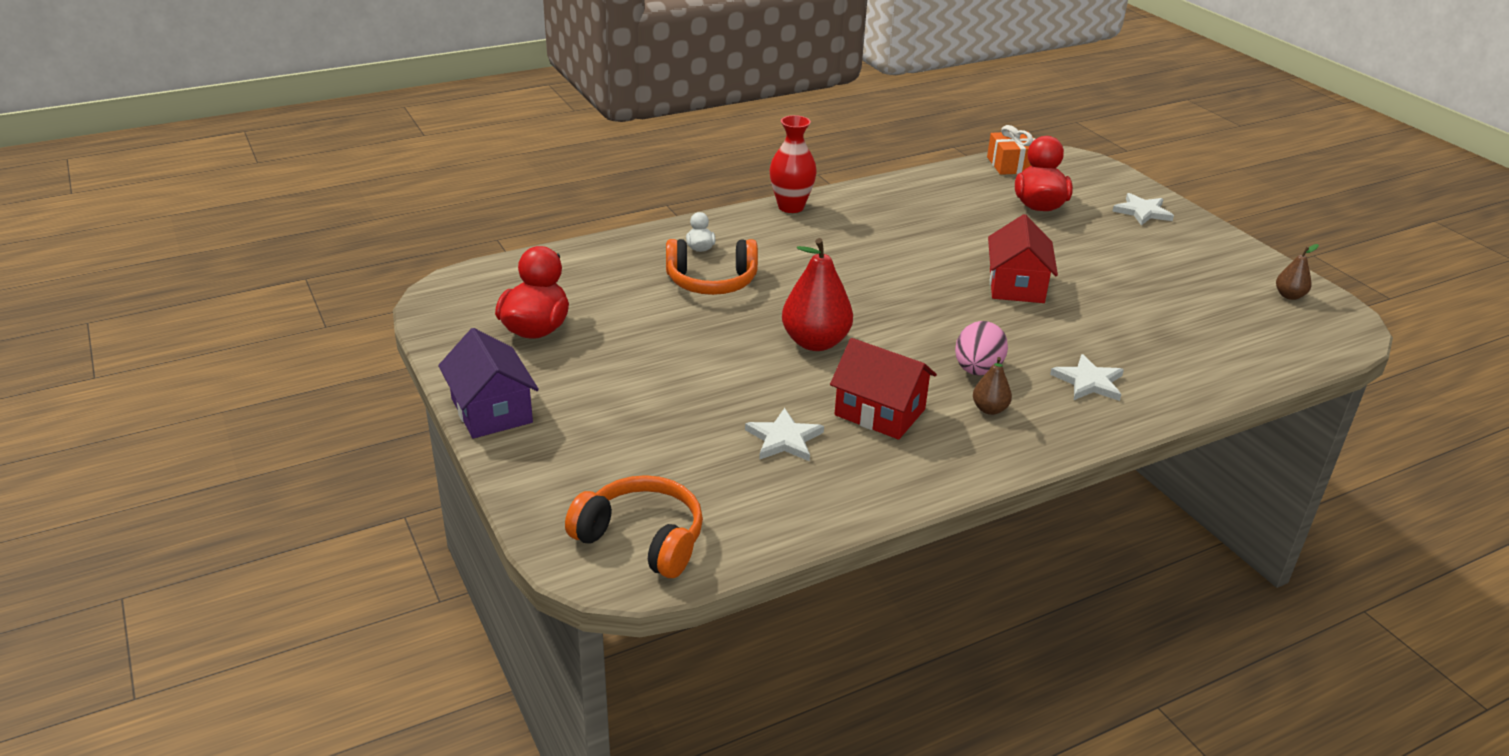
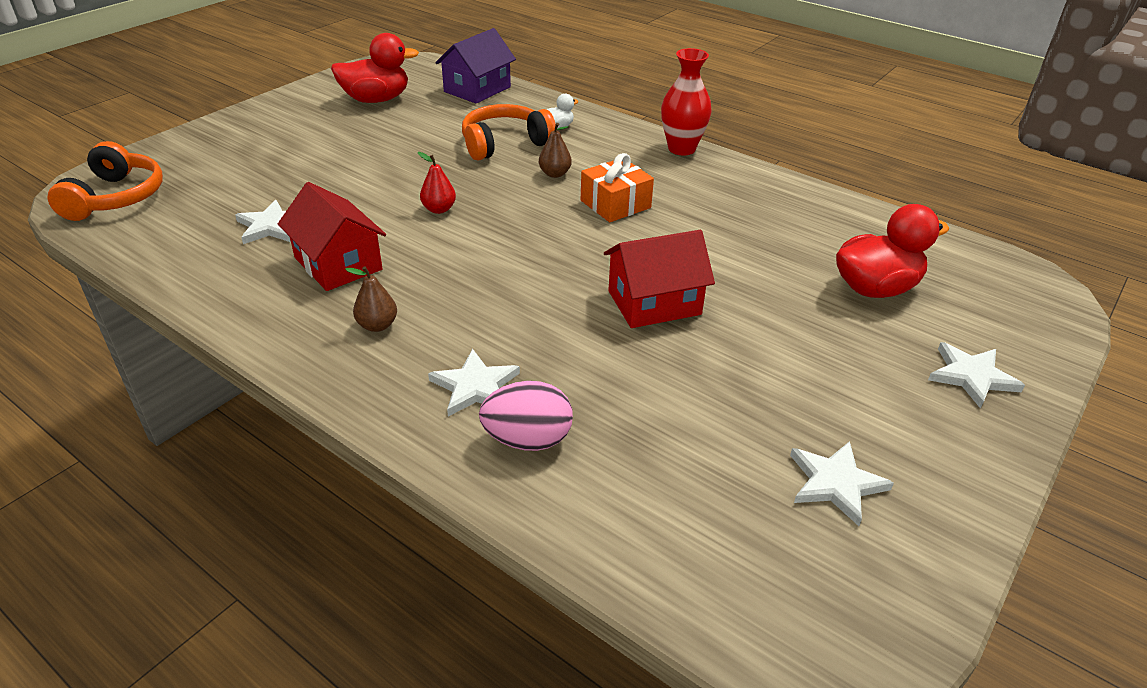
camera: 65 degrees right, 5 degrees up
(492, 410) = (259, 112): purple house -> purple house (477, 89)
(711, 281) = (505, 144): orange headphones -> orange headphones turned 90 degrees clockwise
(815, 342) = (439, 209): red pear -> red pear, size x0.51
(880, 412) = (338, 263): red house -> red house turned 45 degrees counterclockwise
(977, 370) = (449, 305): pink egg -> pink egg (527, 440)
(1012, 165) = (960, 253): orange gift -> orange gift (615, 204)
(1224, 285) = (836, 483): none -> white star
(1289, 296) = (876, 566): brown pear -> brown pear (555, 174)

